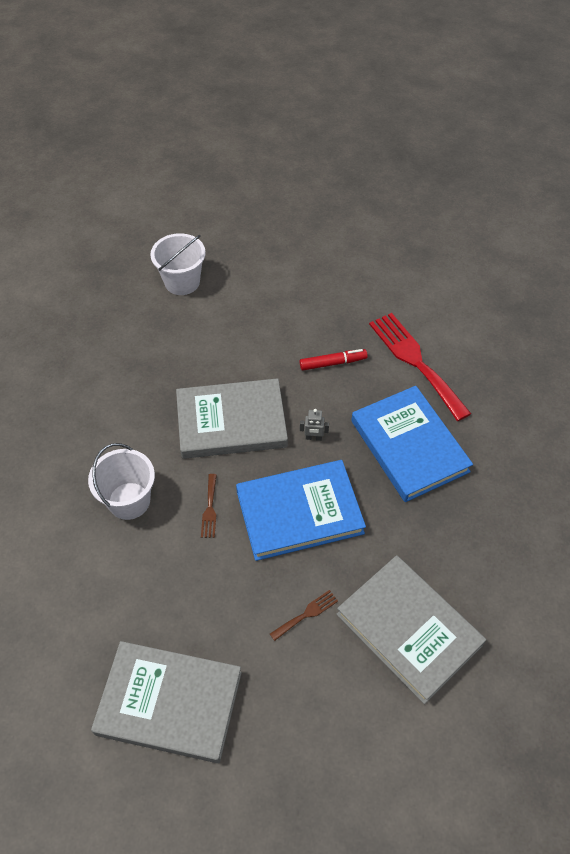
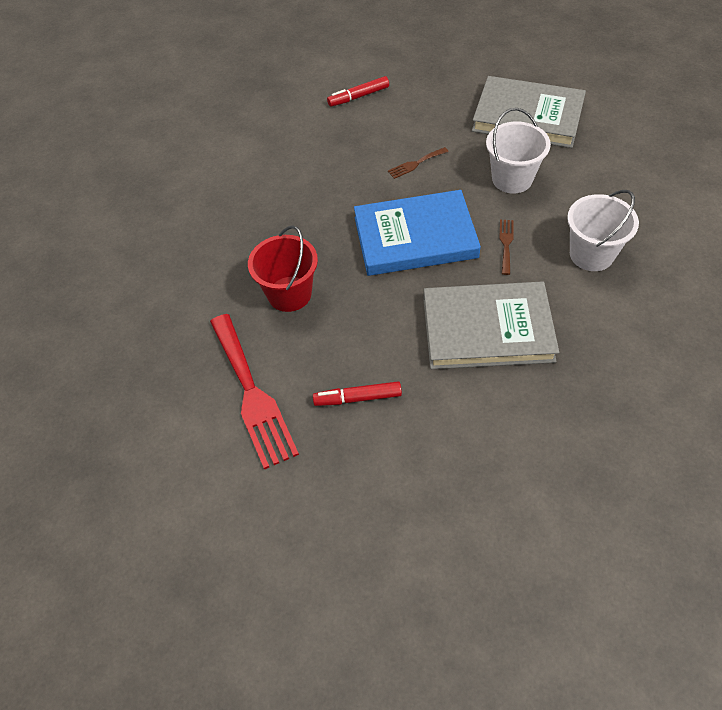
camera: 170 degrees left, 0 degrees up
(182, 282) = (575, 553): white bucket -> white bucket (512, 179)
(313, 438) = (393, 307): grey robot -> none
(393, 738) = (358, 96): none -> red marker
(409, 446) = (289, 294): blue book -> red bucket
(409, 629) = (331, 152): grey book -> none

